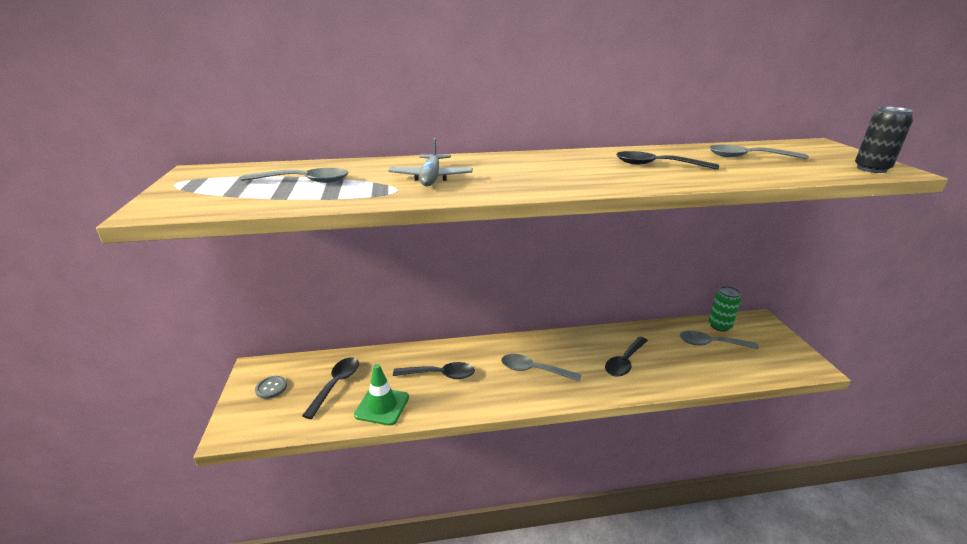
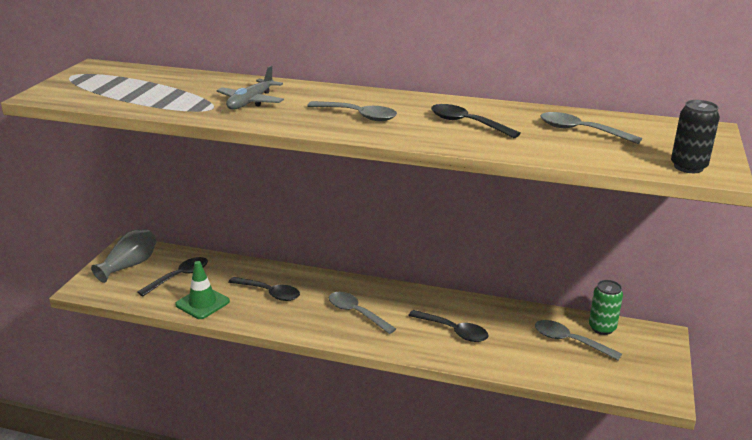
camera: 25 degrees right, 0 degrees up
(271, 388) = (129, 265): grey button -> grey vase
(304, 181) = (156, 88): grey spoon -> grey spoon (358, 116)
(624, 362) = (453, 331): black spoon -> black spoon turned 120 degrees counterclockwise

